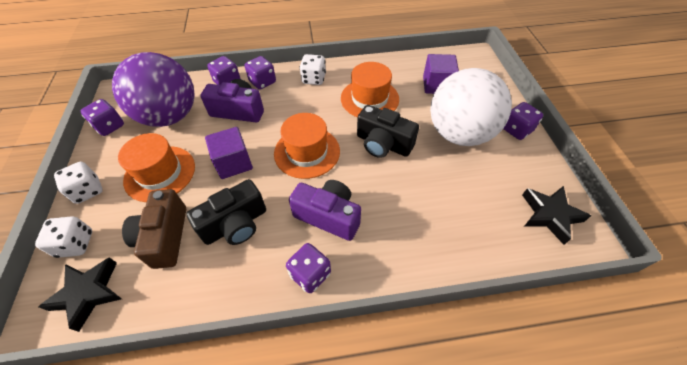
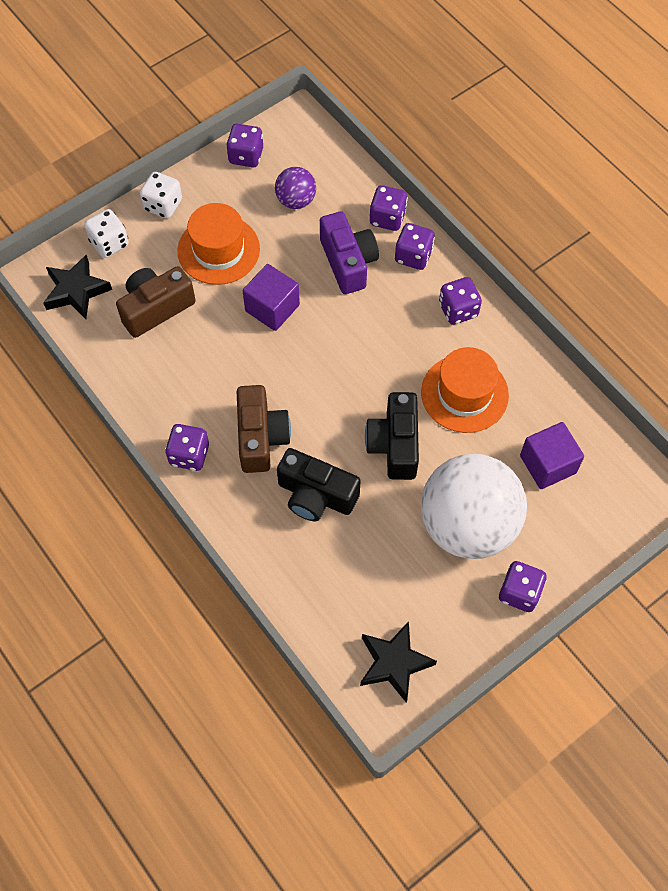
camera: 60 degrees right, 10 degrees up
(170, 116) = (296, 200): purple ball -> purple ball, size x0.46
(235, 224) = (203, 359): black camera -> black camera (316, 495)
(307, 152) = (332, 370): orange hat -> none
(314, 79) = (458, 310): white dice -> purple dice
(328, 216) = (261, 437): purple camera -> brown camera

